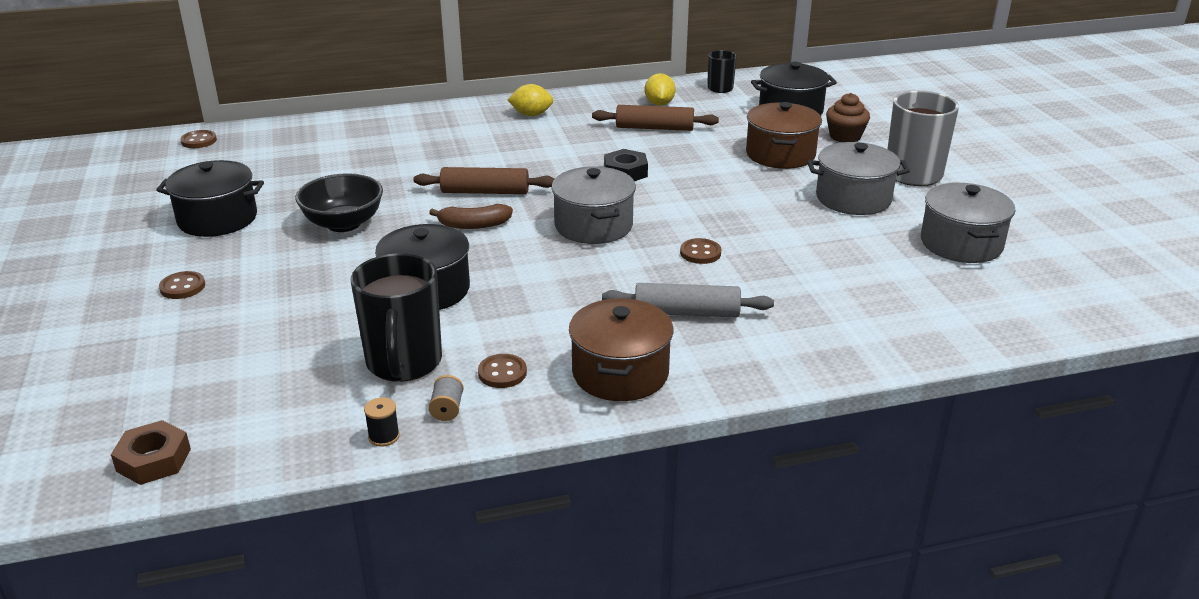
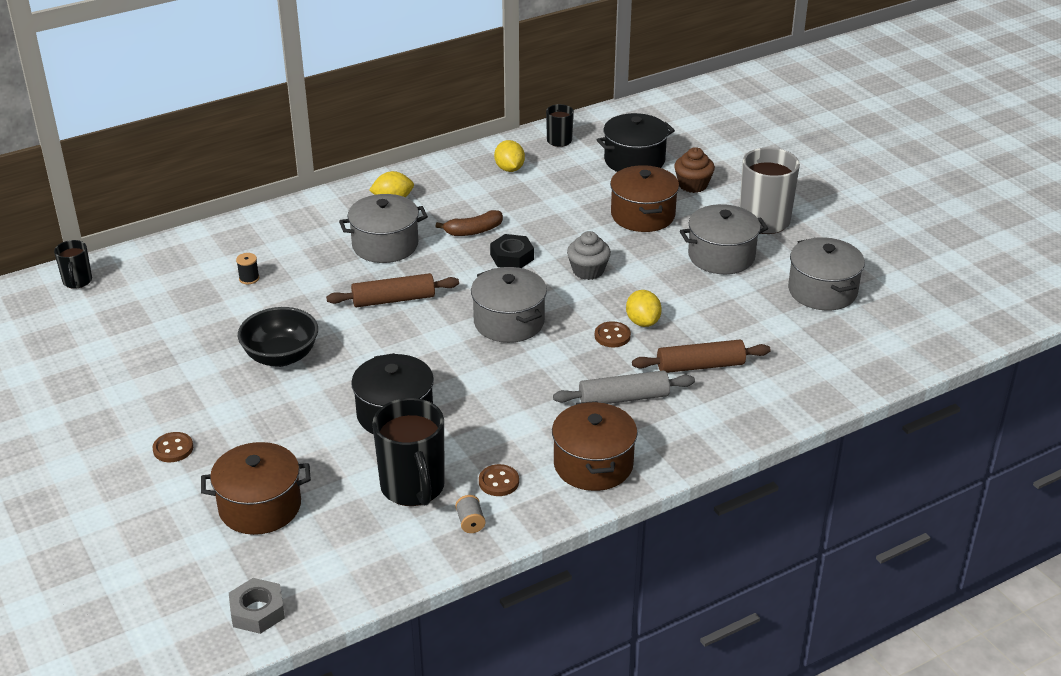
camera: 15 degrees left, 5 degrees up
(154, 460) = (257, 611): brown nut -> grey nut
(199, 141) = (77, 281): brown button -> black mug
(217, 219) = (157, 370): black pot -> none
(230, 354) = (260, 506): none -> brown pot
(384, 436) = (432, 555): black spool -> black spool (249, 278)
(473, 225) = (402, 339): brown banana -> brown banana (473, 231)
(503, 148) = (385, 245): none -> grey pot
(654, 128) = (517, 200): brown rolling pin -> brown rolling pin (700, 366)
(700, 193) = (588, 271): none -> grey cupcake
(740, 245) = (642, 322): none -> yellow lemon

